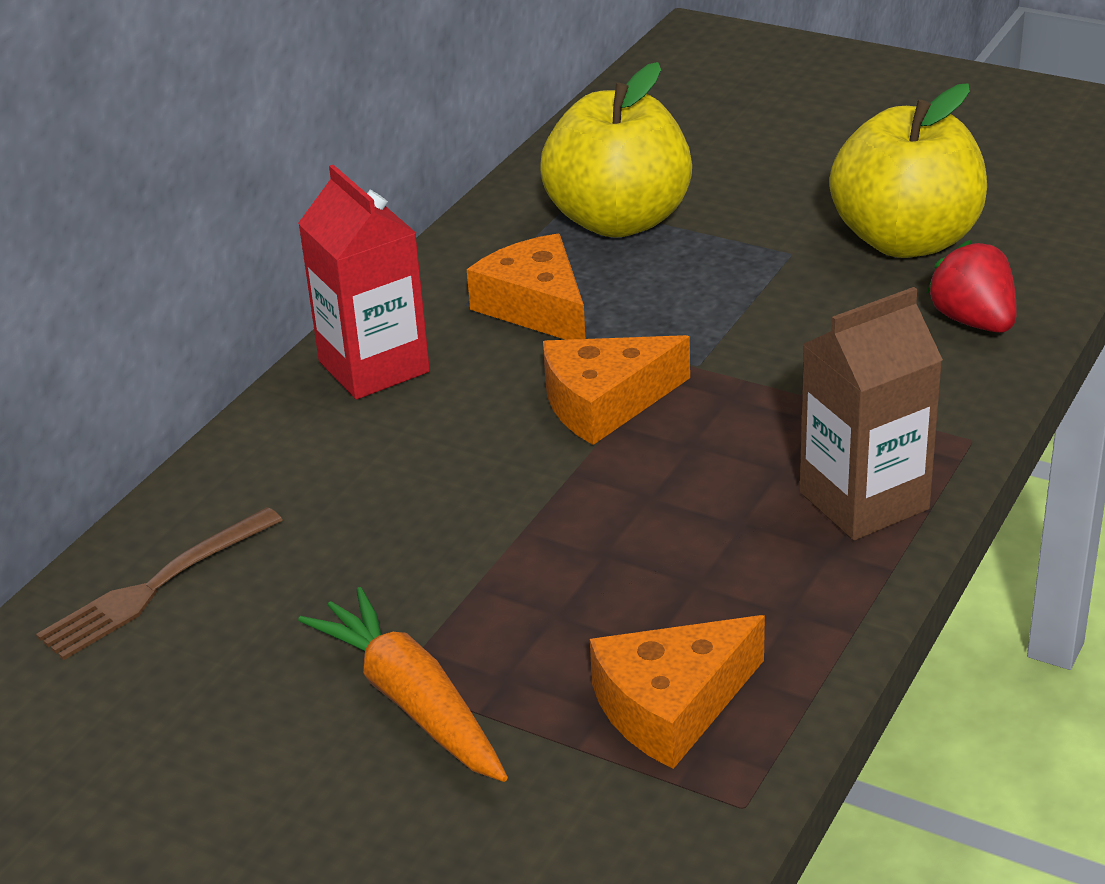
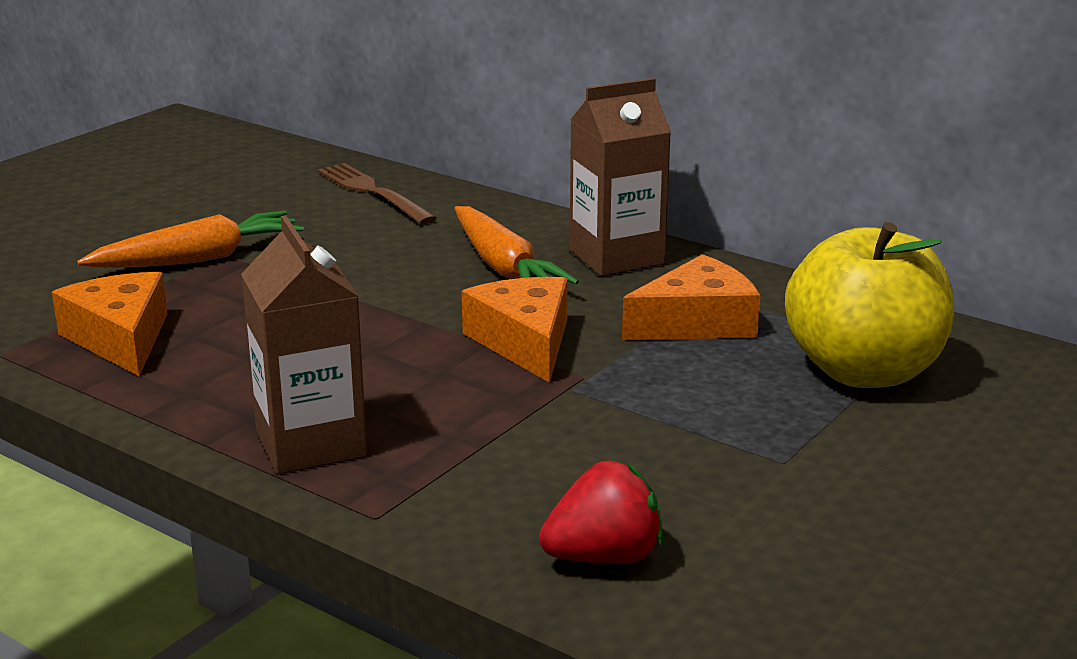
camera: 95 degrees right, 10 degrees down
(374, 367) = (616, 257): red carton -> brown carton
(411, 440) = (503, 267): none -> orange carrot
(906, 240) = (804, 540): yellow apple -> none

